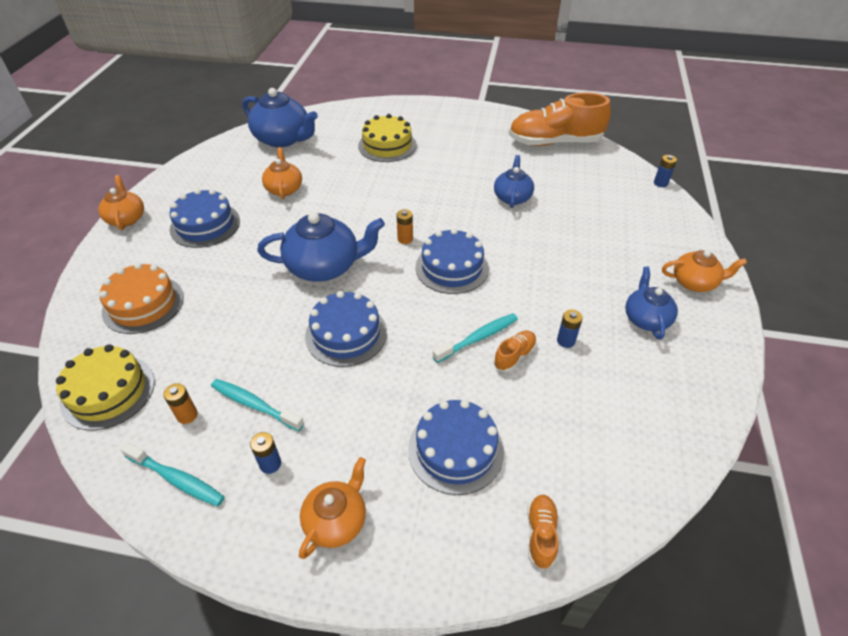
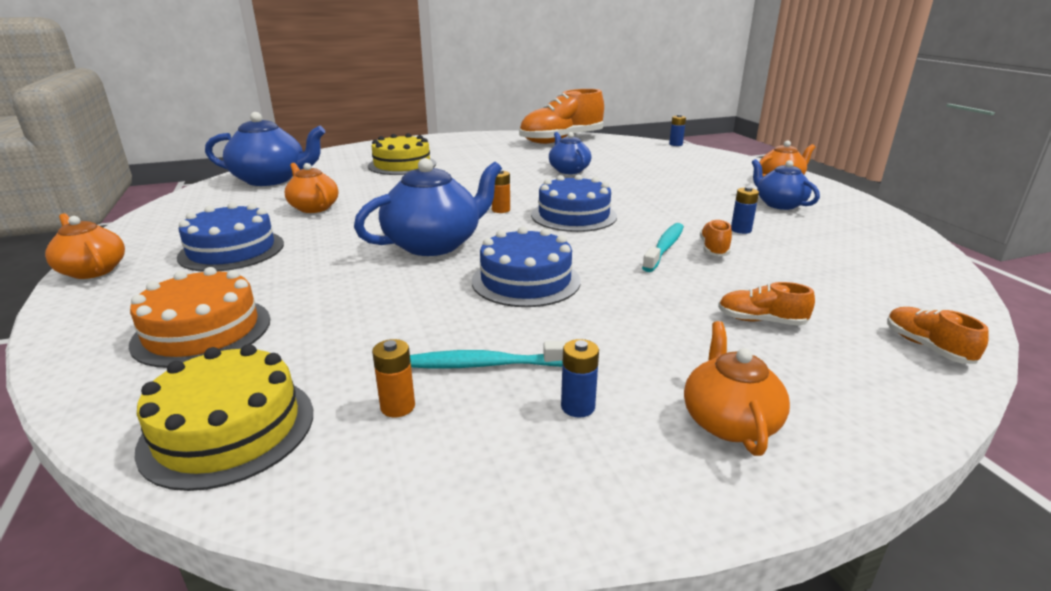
camera: 30 degrees left, 20 degrees down
(177, 479) = (460, 475): turquoise toothbrush -> none
(455, 449) = (761, 321): blue cake -> orange shoe

